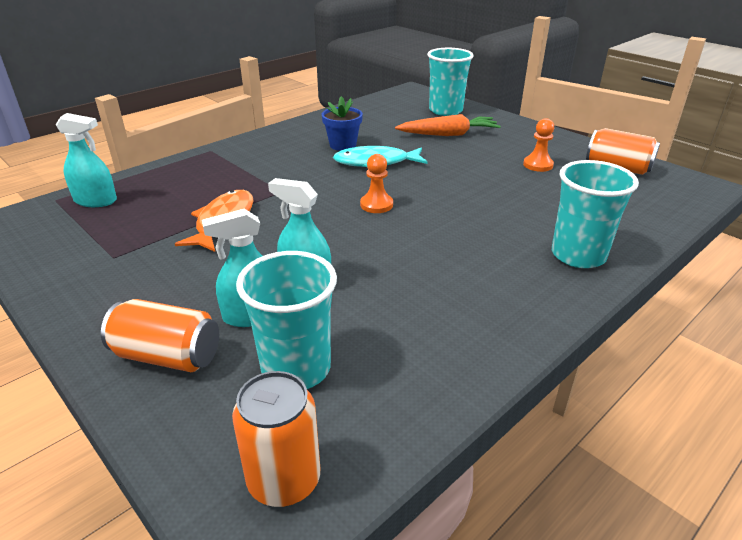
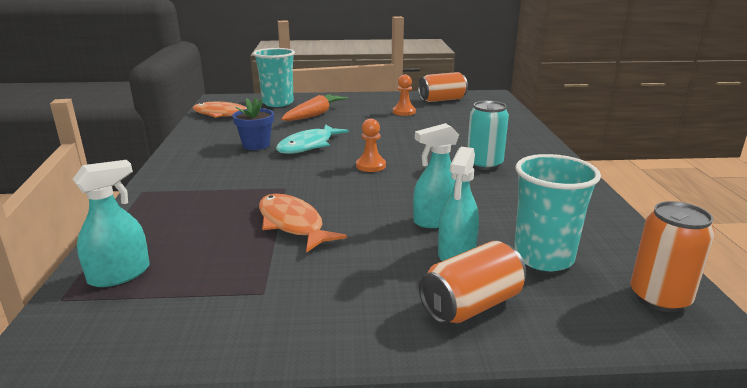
camera: 50 degrees left, 10 degrees down
(382, 107) = (224, 115): none -> orange fish
(475, 258) = (484, 164): none -> turquoise can
(578, 255) = (518, 142): turquoise cup -> none

